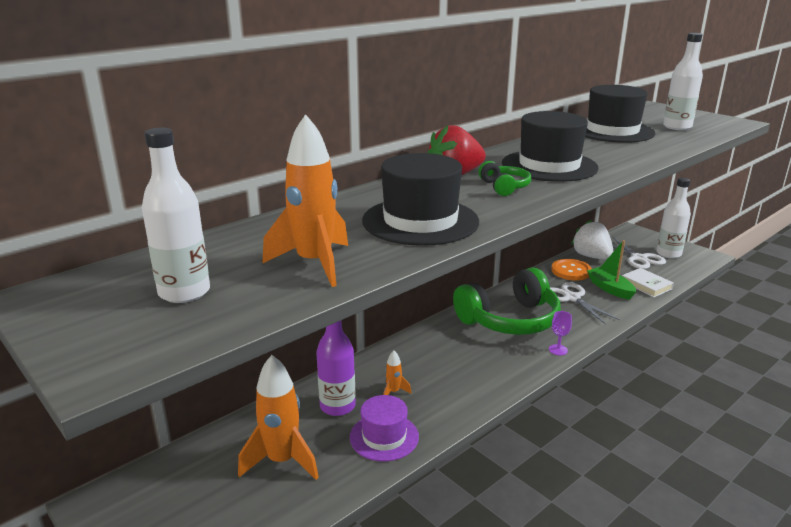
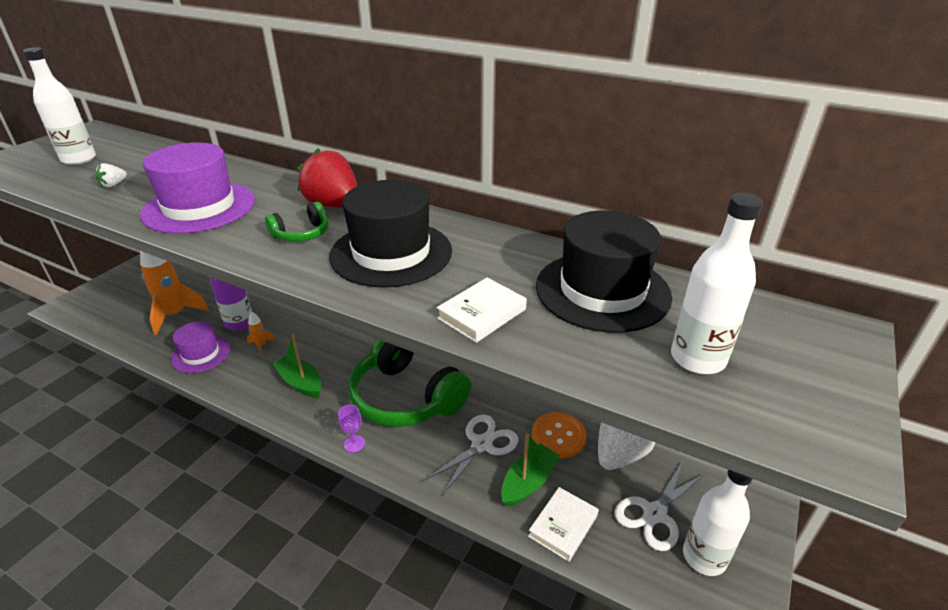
camera: 70 degrees right, 10 degrees up
(314, 264) = (114, 185): orange rocket -> white strawberry
(420, 221) = (199, 207): black hat -> purple hat
(468, 370) = (300, 382): none -> green boat
(633, 154) = (482, 314): none -> white book

